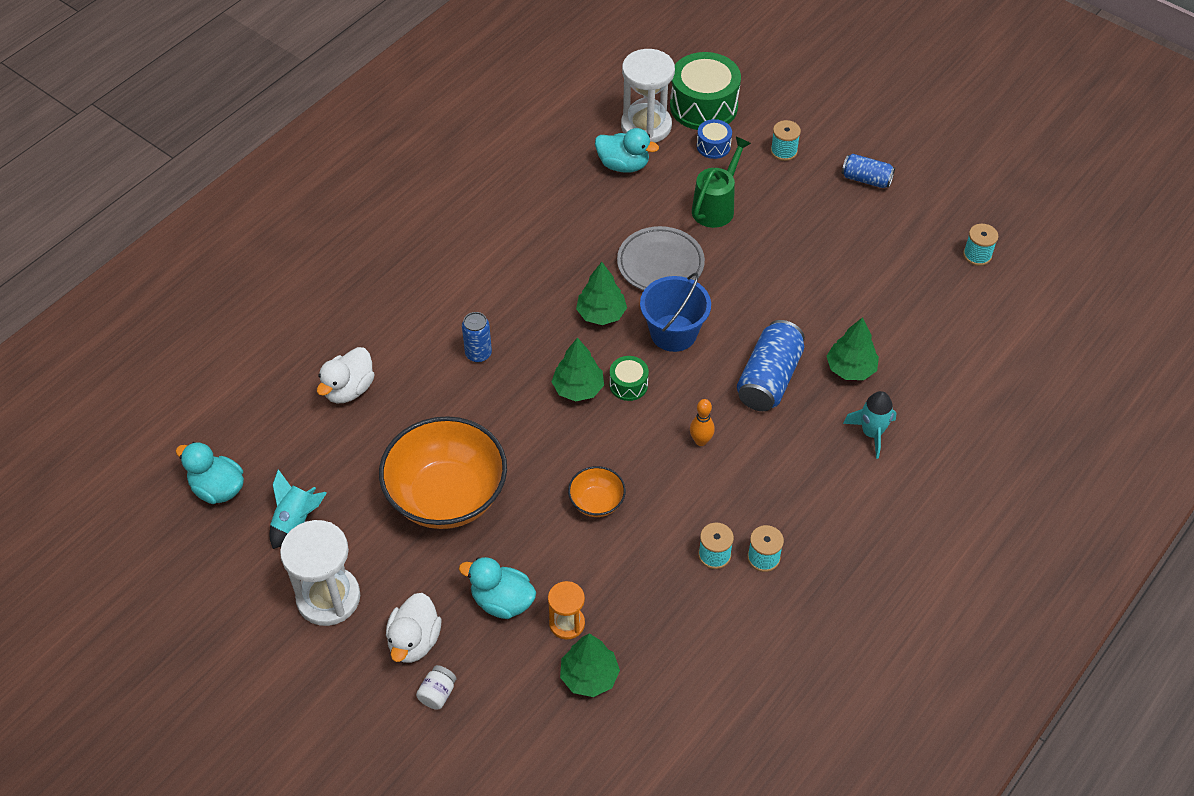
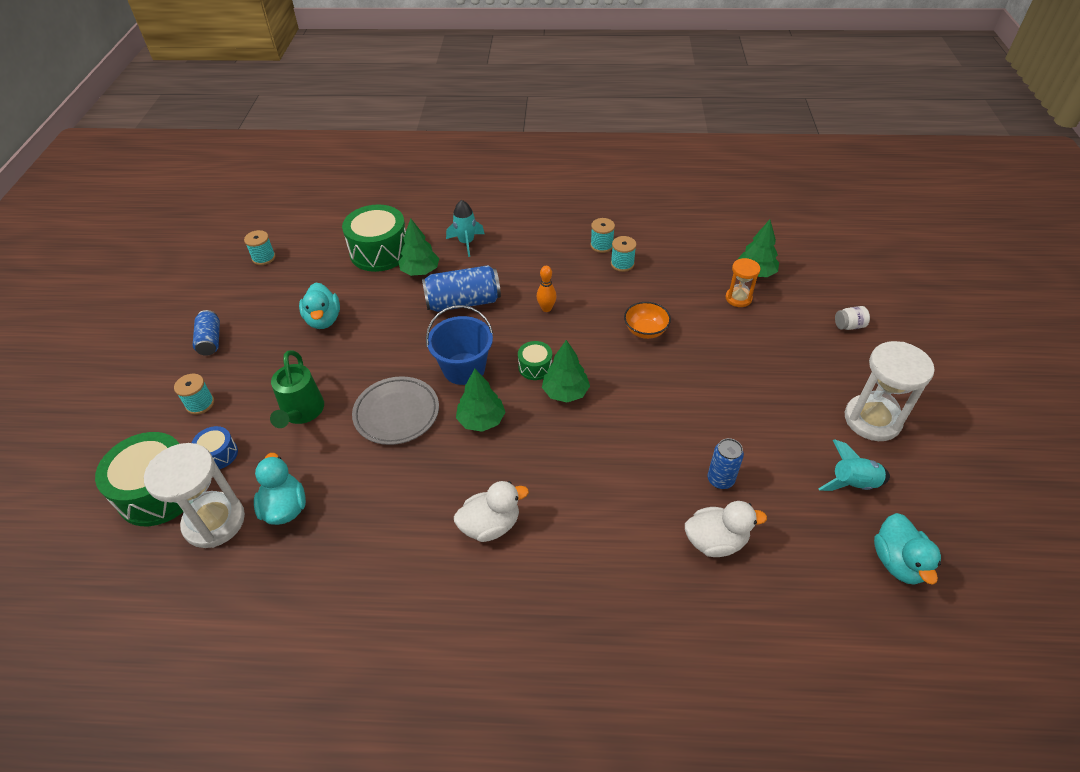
camera: 125 degrees left, 5 degrees down
(414, 641) = (837, 357): white duck -> white duck (490, 525)
(447, 496) = (729, 408): orange bowl -> none
(478, 354) = (592, 474): blue can -> blue can (720, 480)
(502, 601) = (762, 333): turquoise duck -> turquoise duck (323, 320)
(716, 206) = (301, 413): green watering can -> green watering can turned 90 degrees counterclockwise
(914, 350) = (380, 252): none -> green drum

